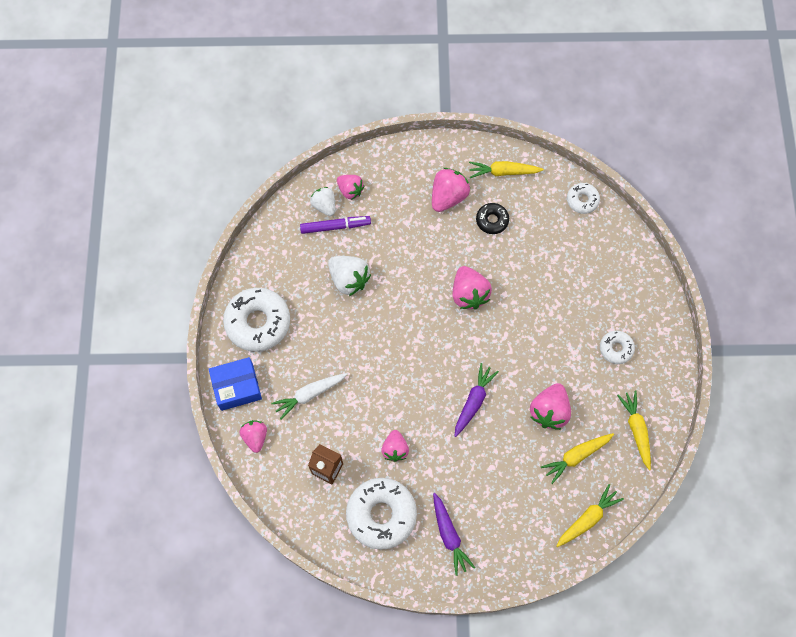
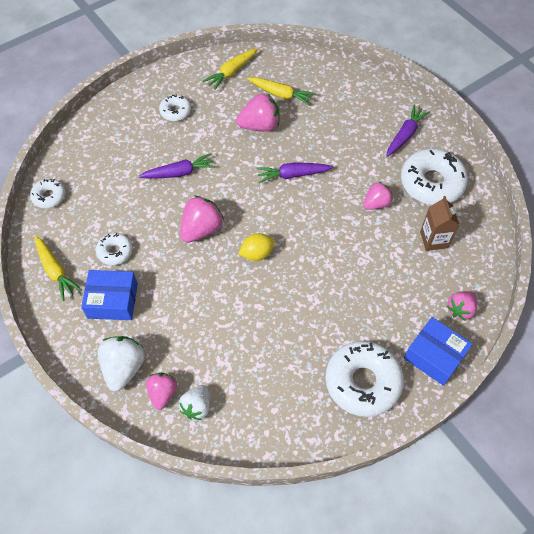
camera: 125 degrees left, 10 degrees down
(309, 394) = (389, 292): white carrot -> none
(335, 226) = (213, 380): purple marker -> none
(349, 279) = (259, 331): white strawberry -> white strawberry (124, 368)
(416, 321) = (257, 254): none -> yellow lemon
(448, 197) = (113, 301): pink strawberry -> blue box
(492, 220) = (115, 252): black donut -> white donut
(540, 311) = (179, 173): none -> purple carrot
(587, 518) = (319, 68): yellow carrot -> none

